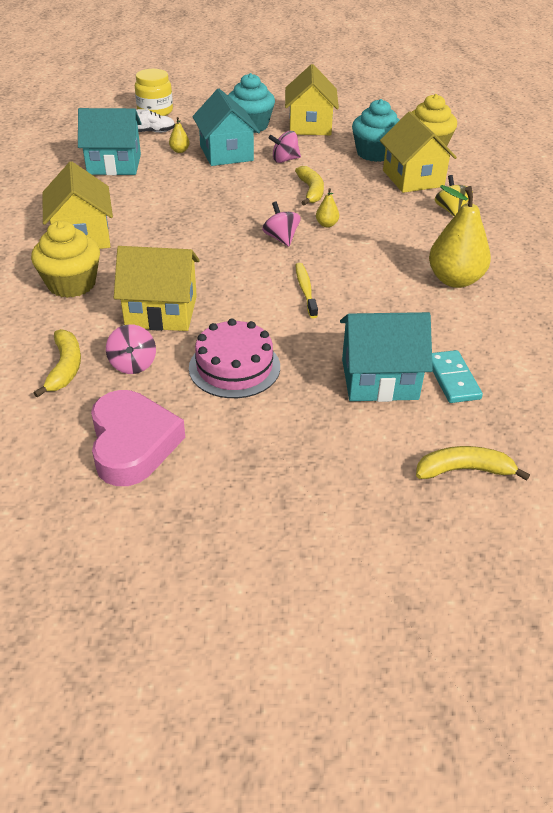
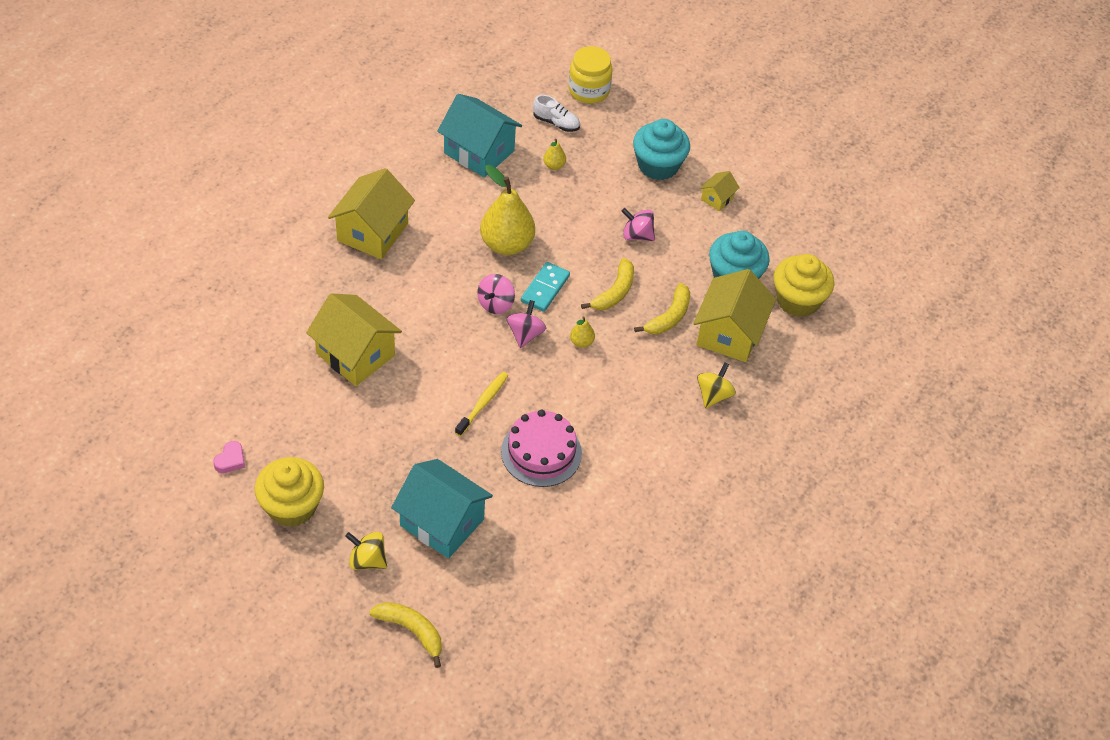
camera: 35 degrees right, 10 degrees up
(65, 368) = (245, 365): yellow banana -> yellow banana (669, 317)
(71, 284) = (318, 283): yellow cupcake -> yellow cupcake (292, 506)
(133, 364) = (290, 392): pink spinning top -> pink spinning top (495, 304)
(133, 444) = (230, 460): pink heart -> pink heart, size x0.40
(226, 153) = (593, 194): turquoise house -> none
(234, 367) = (354, 442): pink cake -> pink cake (541, 452)
(310, 125) = (717, 198): yellow house -> yellow house, size x0.47
(356, 442) = (367, 560): none -> yellow spinning top
(452, 379) = (494, 559): turquoise domino -> turquoise domino (545, 288)
(454, 280) = (614, 473): yellow pear -> yellow pear (506, 244)

